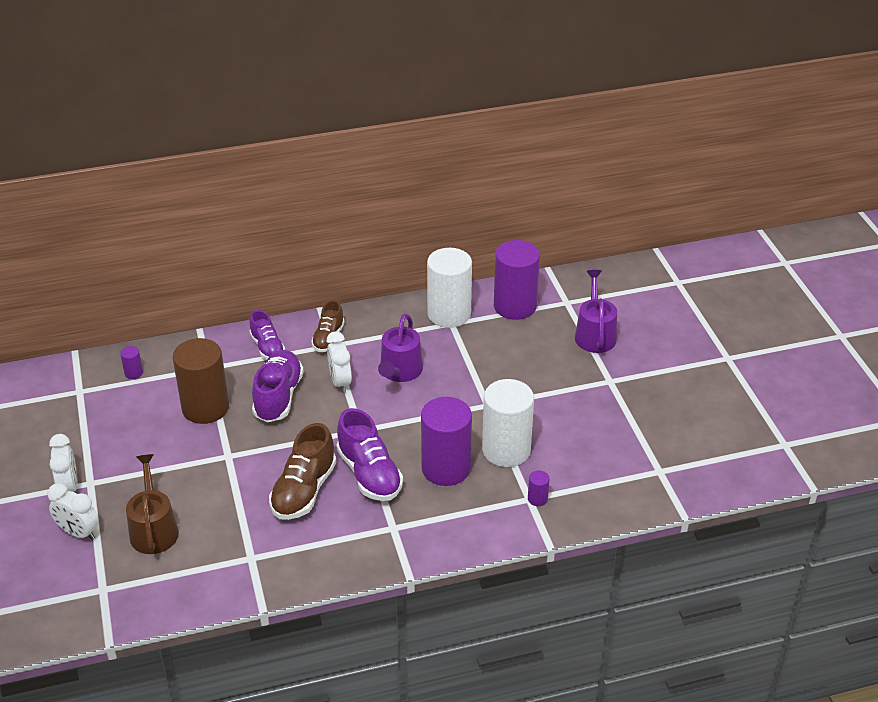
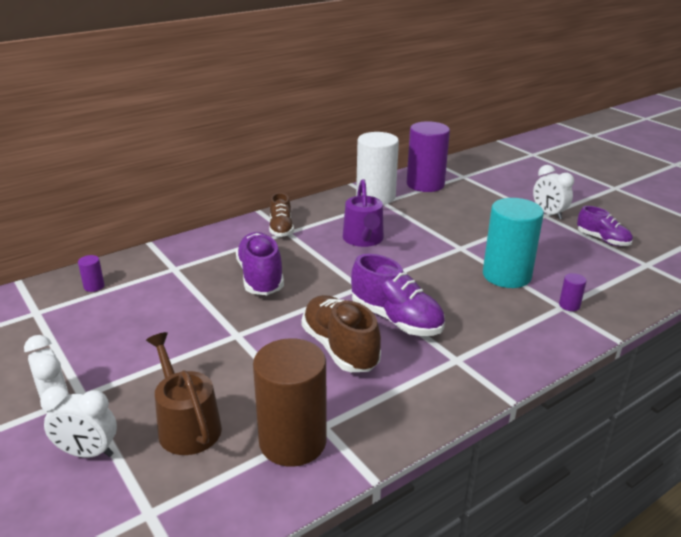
camera: 20 degrees left, 10 degrees down
(205, 408) = (189, 300): brown cylinder -> brown cylinder (292, 441)
(267, 347) = (226, 244): purple shoe -> purple shoe (602, 240)
(304, 491) = (340, 348): brown shoe -> brown shoe turned 150 degrees clockwise
(340, 382) = (314, 256): white clock -> white clock (548, 214)
(446, 468) = (465, 300): purple cylinder -> none
(506, 450) = (506, 275): white cylinder -> turquoise cylinder
(594, 334) = (503, 190): purple watering can -> none

